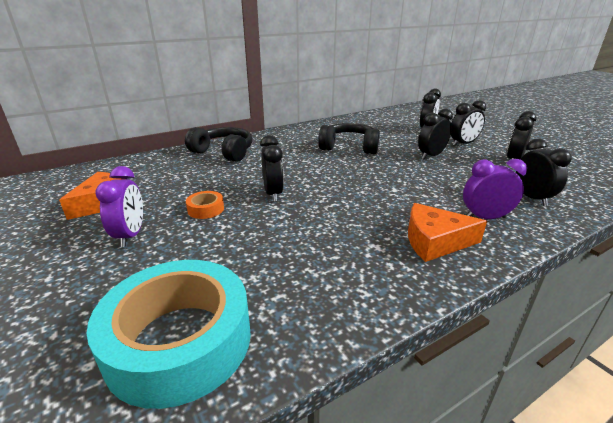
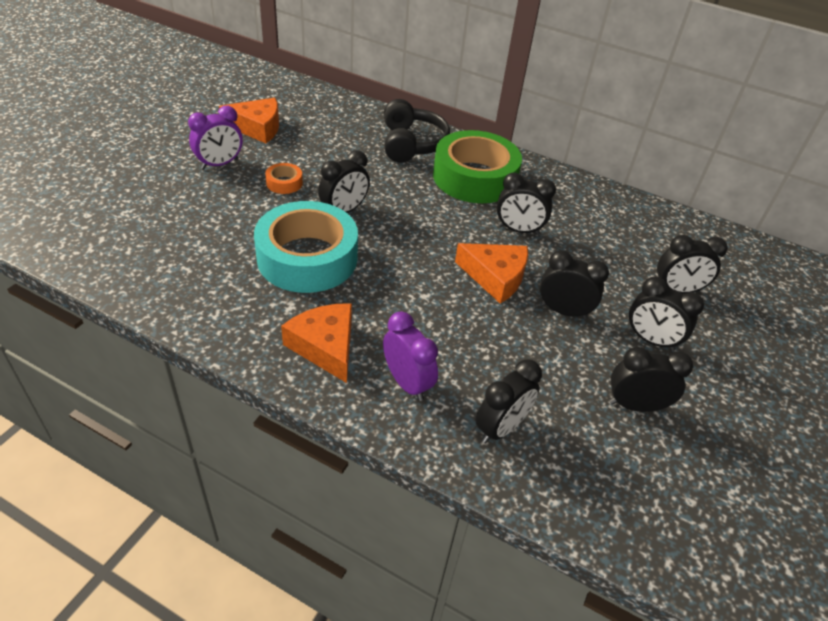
camera: 55 degrees right, 15 degrees up
(179, 341) = (120, 240): turquoise tape -> turquoise tape (307, 258)
(285, 145) = (474, 177): none -> green tape
(349, 147) = (518, 230): black headphones -> black clock
(389, 164) = (495, 277): none -> orange cheese

